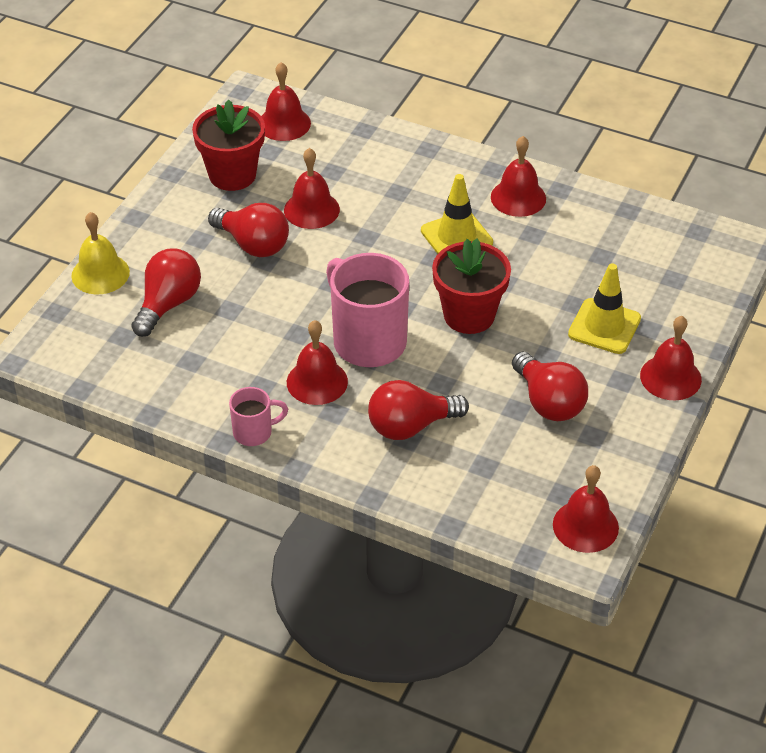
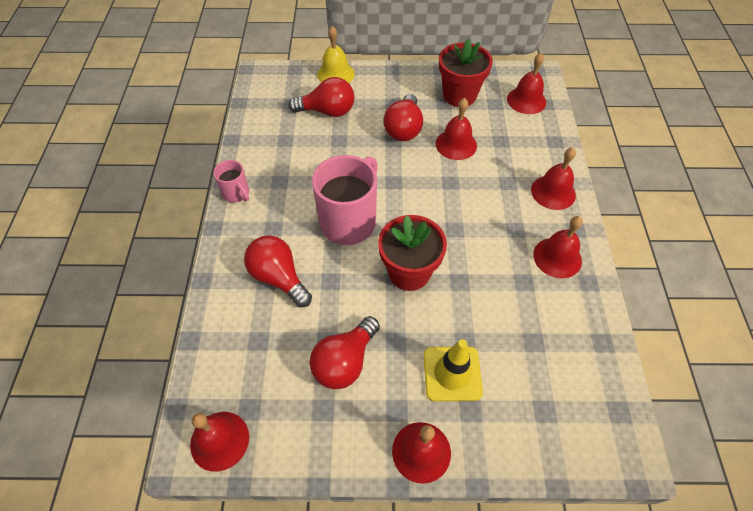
camera: 65 degrees right, 10 degrees up
(317, 382) = (297, 208): red bell -> red bell (553, 192)
(456, 237) = (486, 234): yellow traffic cone -> none

